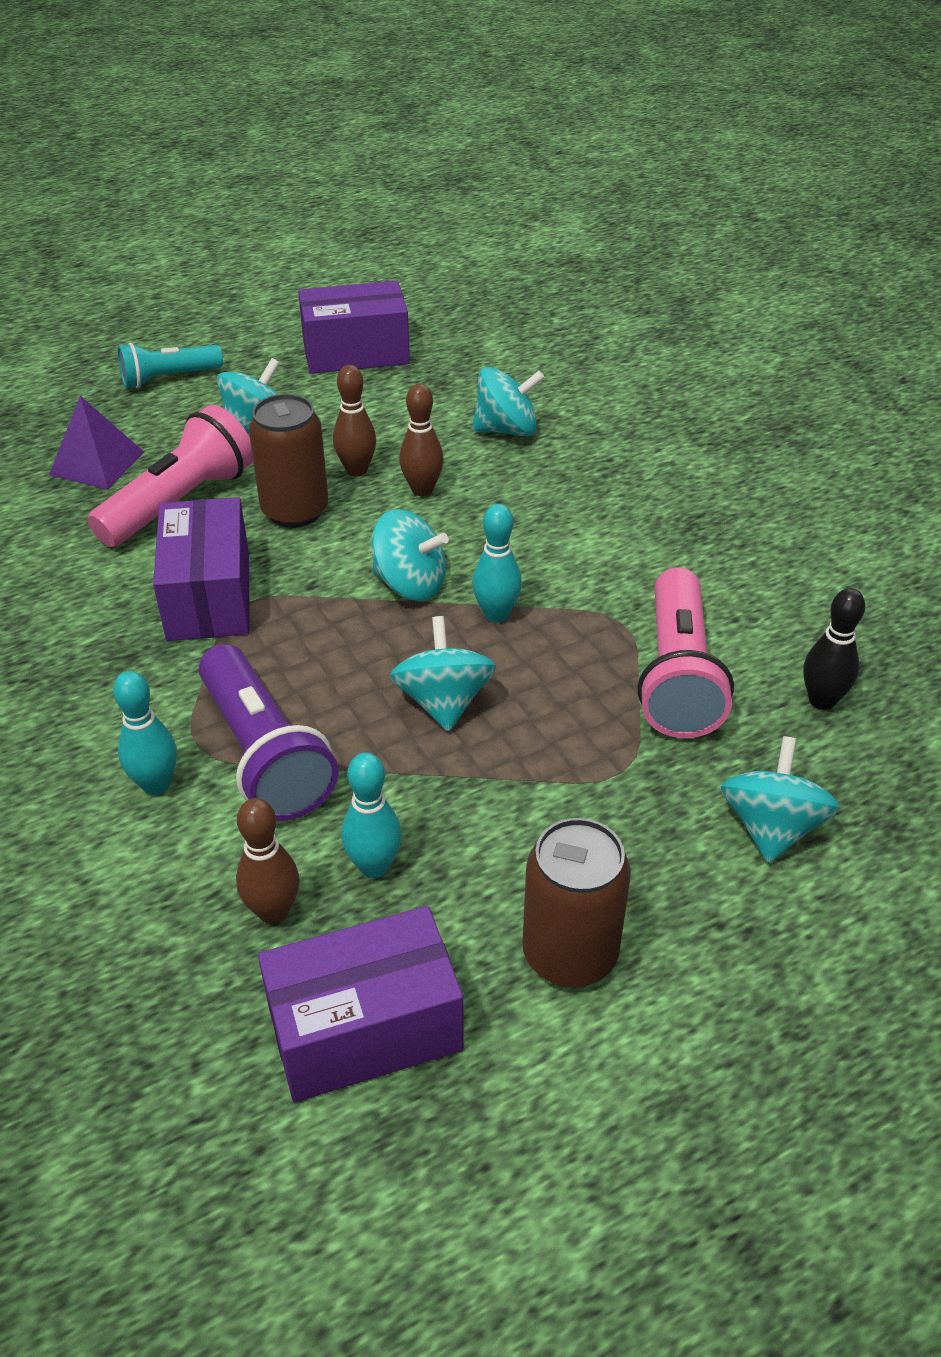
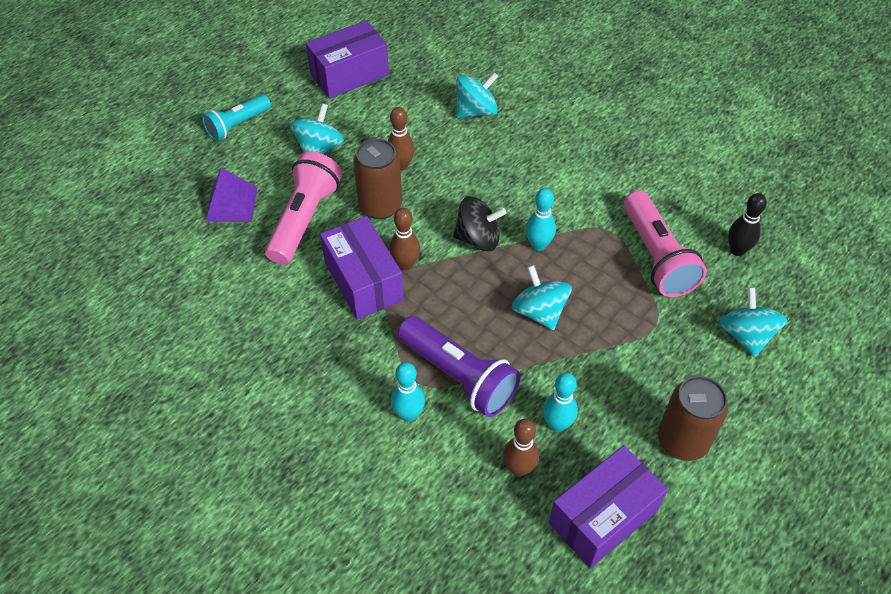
camera: 20 degrees left, 10 degrees up
(410, 584) = (478, 238): turquoise spinning top -> black spinning top
(422, 490) = (449, 169): brown bowling pin -> brown bowling pin (405, 264)

